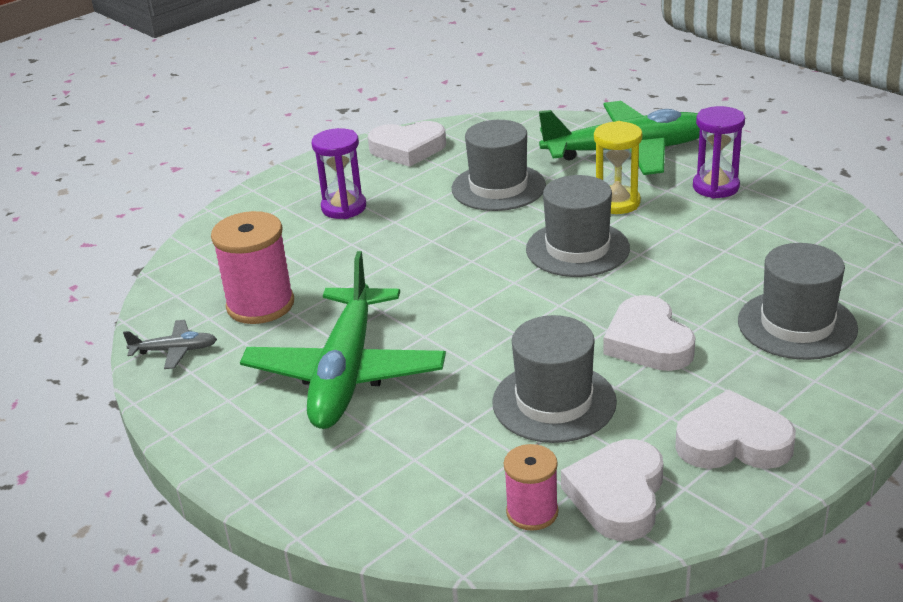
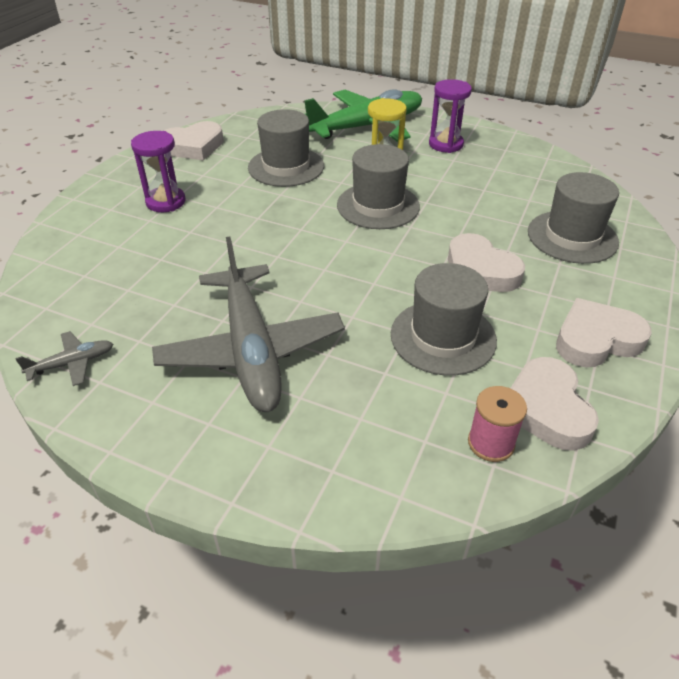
camera: 25 degrees left, 10 degrees up
(260, 305) = (136, 301): pink spool -> none
(346, 372) = (251, 349): green plane -> grey plane

